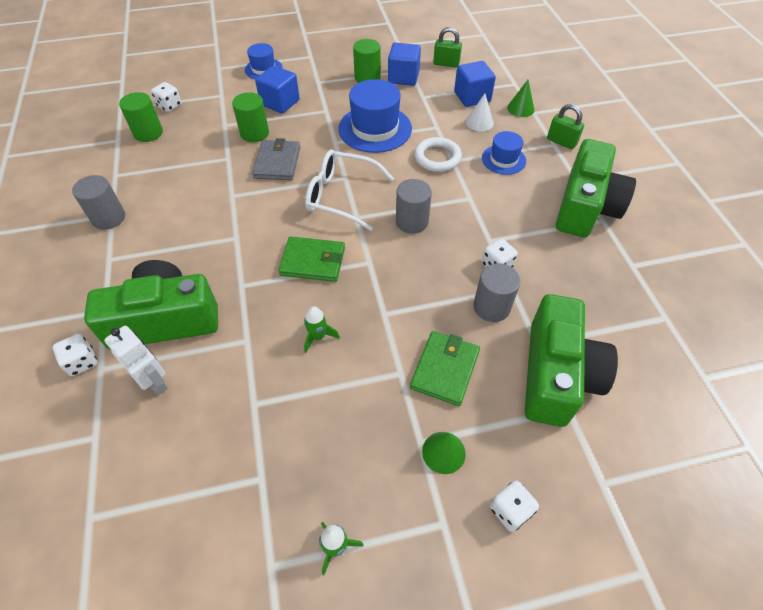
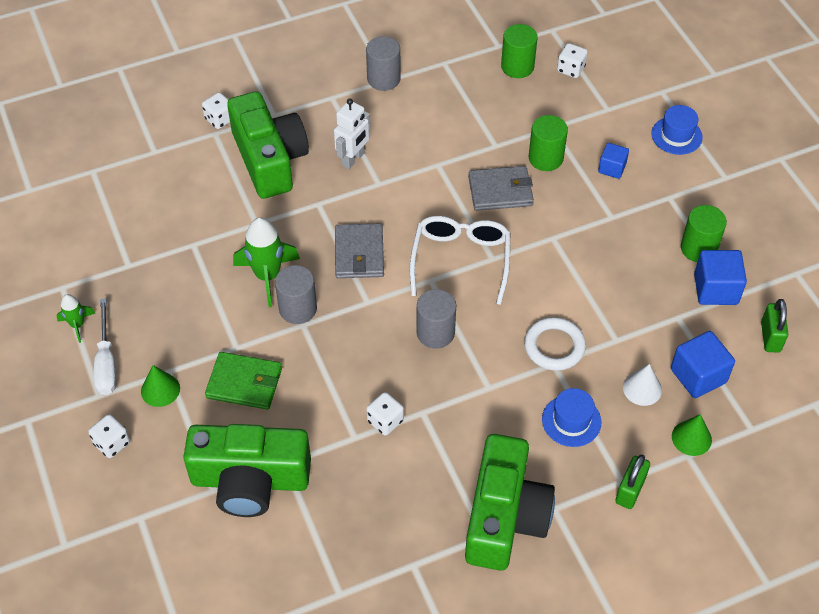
camera: 80 degrees right, 0 degrees up
(155, 382) = (206, 172): white robot -> white robot (353, 159)
(280, 102) = (612, 168): blue cube -> blue cube, size x0.61
(313, 261) = (359, 254): green wallet -> grey wallet
(318, 337) = (267, 276): green rocket -> green rocket, size x1.82
(375, 129) = (591, 273): blue hat -> none
(398, 512) = (106, 362): none -> white screwdriver
(491, 307) = (326, 419): grey cylinder -> grey cylinder (298, 309)
(585, 206) = (504, 516): green camera -> green camera turned 90 degrees counterclockwise

